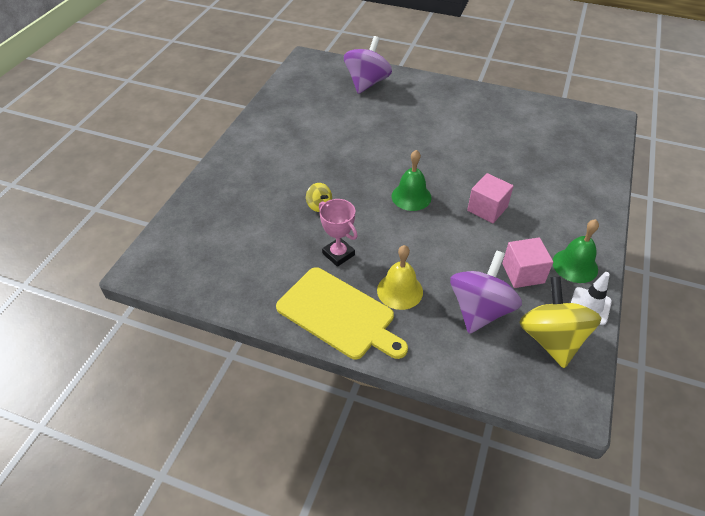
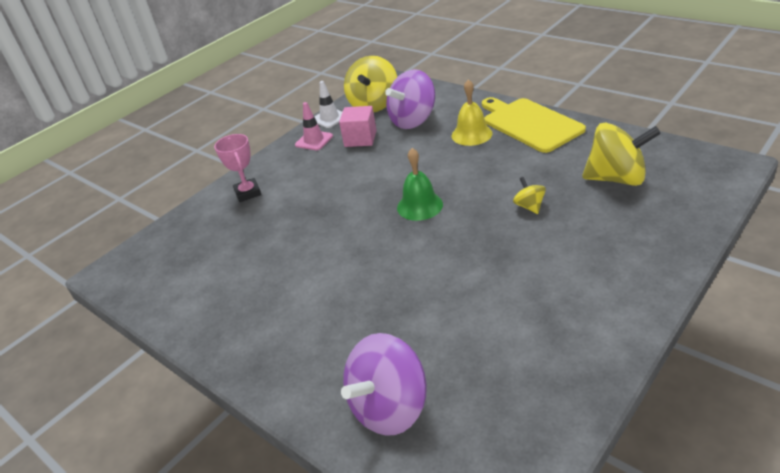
camera: 155 degrees left, 10 degrees down
(247, 242) = (616, 178): none -> yellow spinning top
(338, 254) = (519, 162): pink trophy -> pink trophy (248, 193)
(487, 209) = (349, 187): pink cube -> none
(575, 265) = (314, 140): green bell -> pink traffic cone

